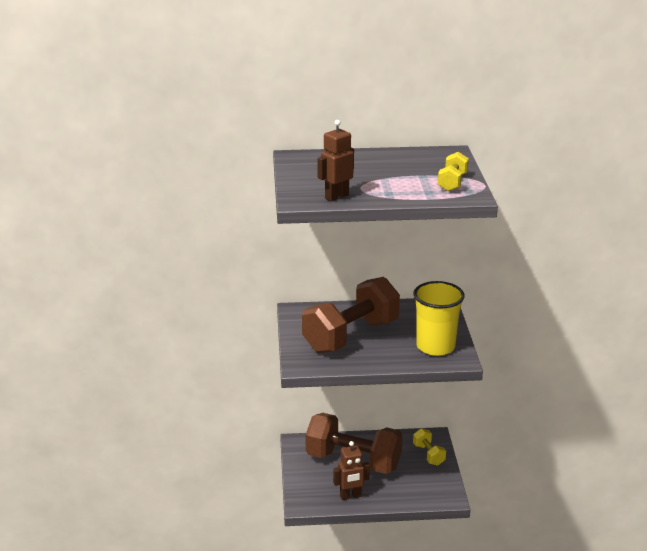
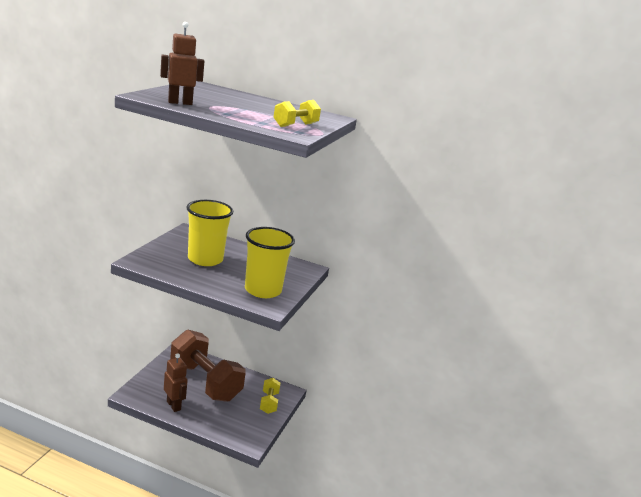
camera: 20 degrees right, 5 degrees down
(350, 496) = (174, 405): brown robot -> brown robot turned 135 degrees counterclockwise
(351, 336) = (205, 259): brown dumbbell -> yellow cup

